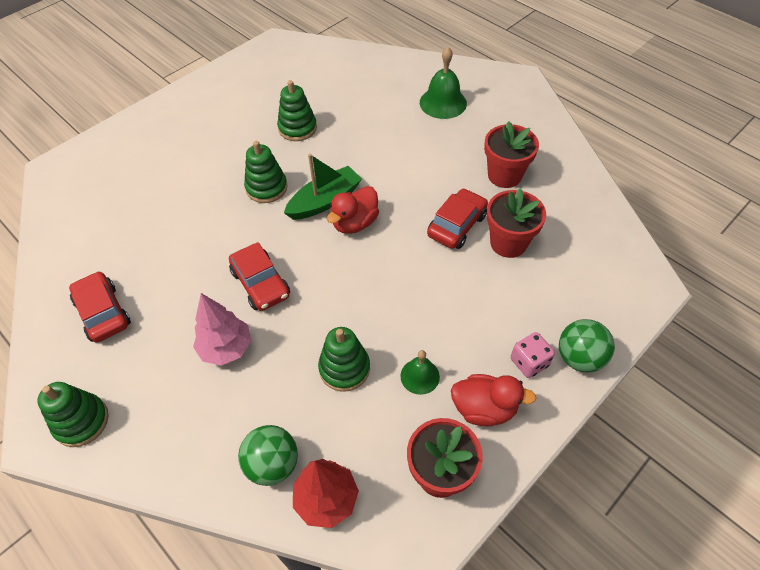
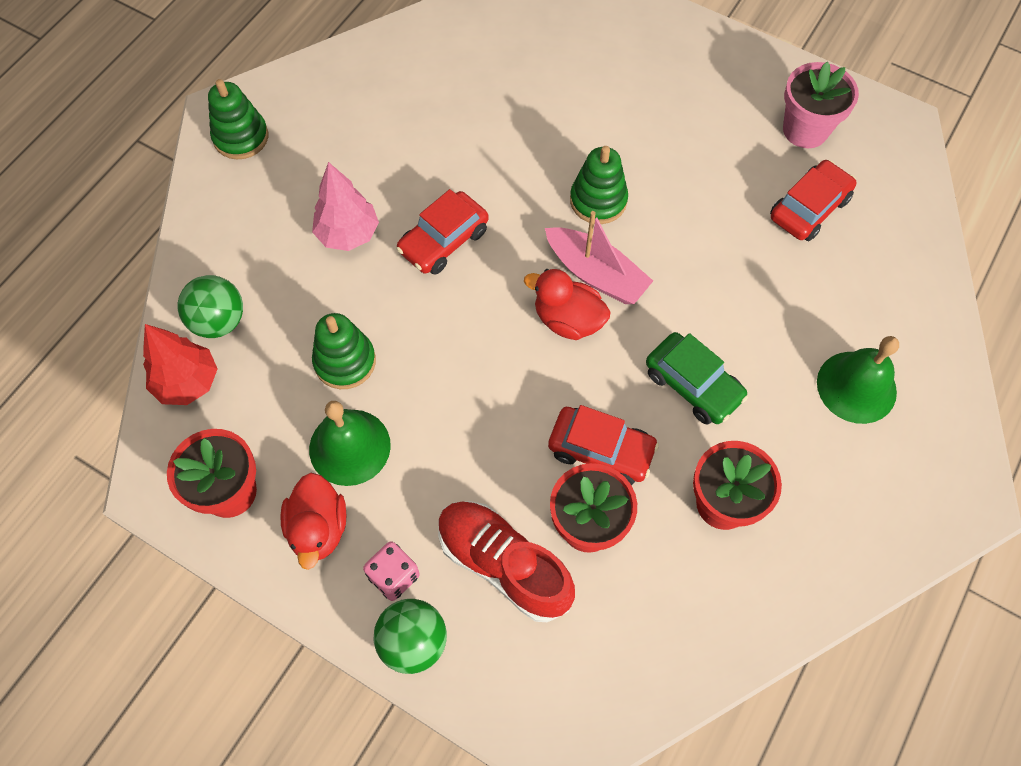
camera: 75 degrees right, 10 degrees up
(103, 313) = (369, 104): red car -> red car (809, 208)
(260, 80) = (805, 130): none -> pink flower pot
(297, 128) = (723, 204): green stacking toy -> none
(325, 201) = (596, 274): green boat -> pink boat
(420, 376) = (349, 447): green bell -> green bell, size x1.66
(422, 171) = (693, 385): none -> green car
(529, 294) = (503, 564): none -> red shoe

